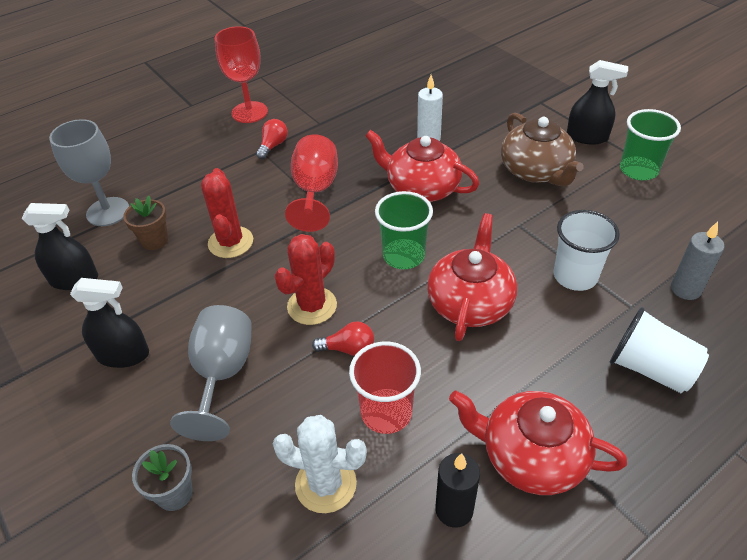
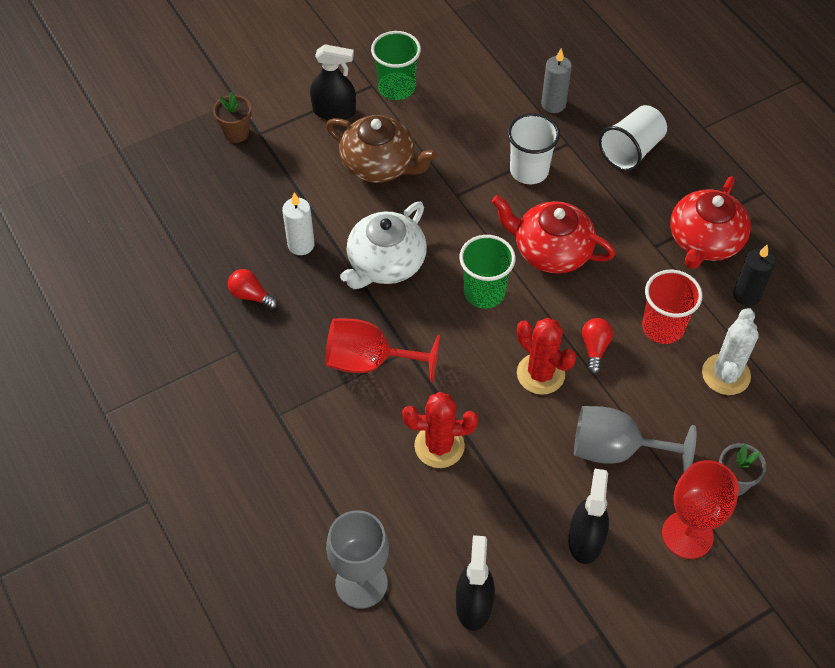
camera: 85 degrees left, 10 degrees up
(155, 240) = (423, 524): brown flower pot -> brown flower pot (236, 133)
(249, 112) = (190, 427): red goblet -> red goblet (687, 535)
(273, 146) = (272, 401): red light bulb -> red light bulb (251, 296)
(422, 188) = (385, 263): red teapot -> white teapot
(536, 171) = (379, 164): brown teapot -> brown teapot turned 45 degrees clockwise
(587, 137) = (334, 111): black spray bottle -> black spray bottle turned 75 degrees clockwise

